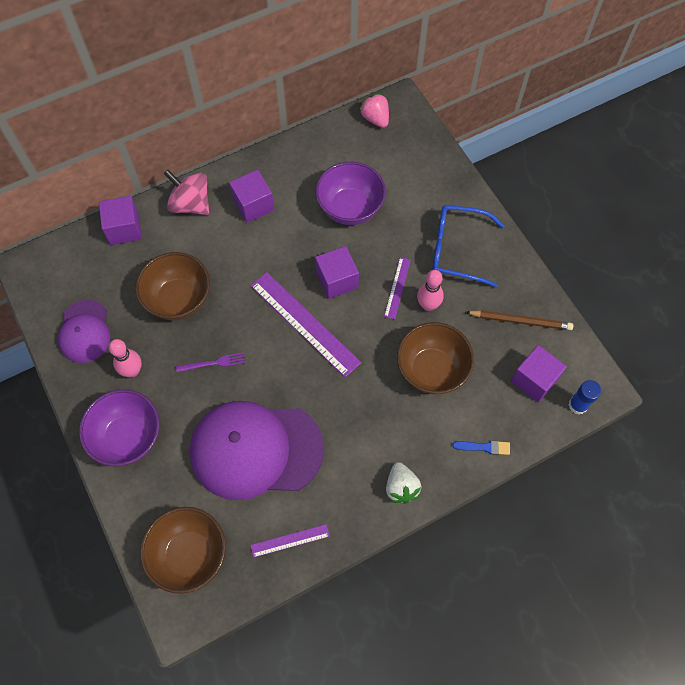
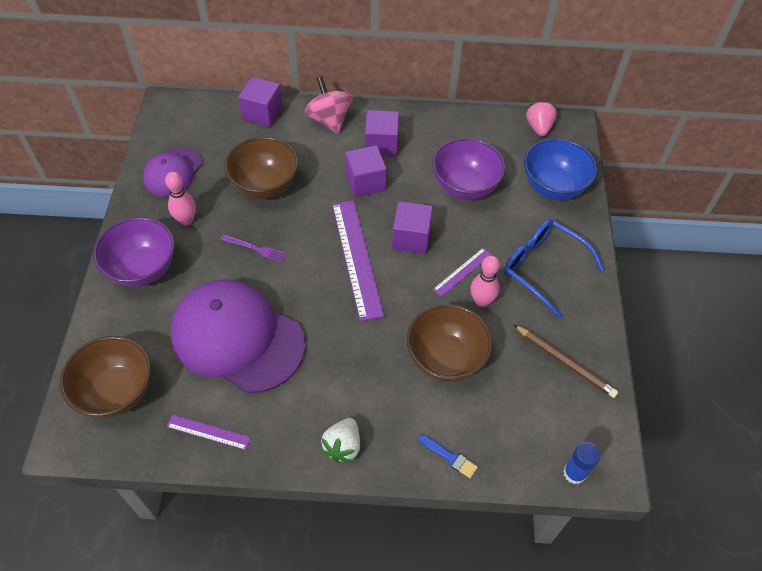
camera: 30 degrees right, 10 degrees down
(421, 170) = (553, 187): none -> blue bowl
(534, 380) = (543, 423): purple cube -> purple cube (365, 182)

